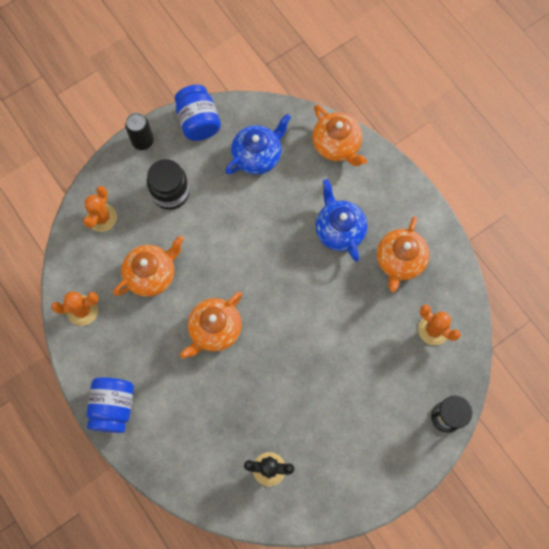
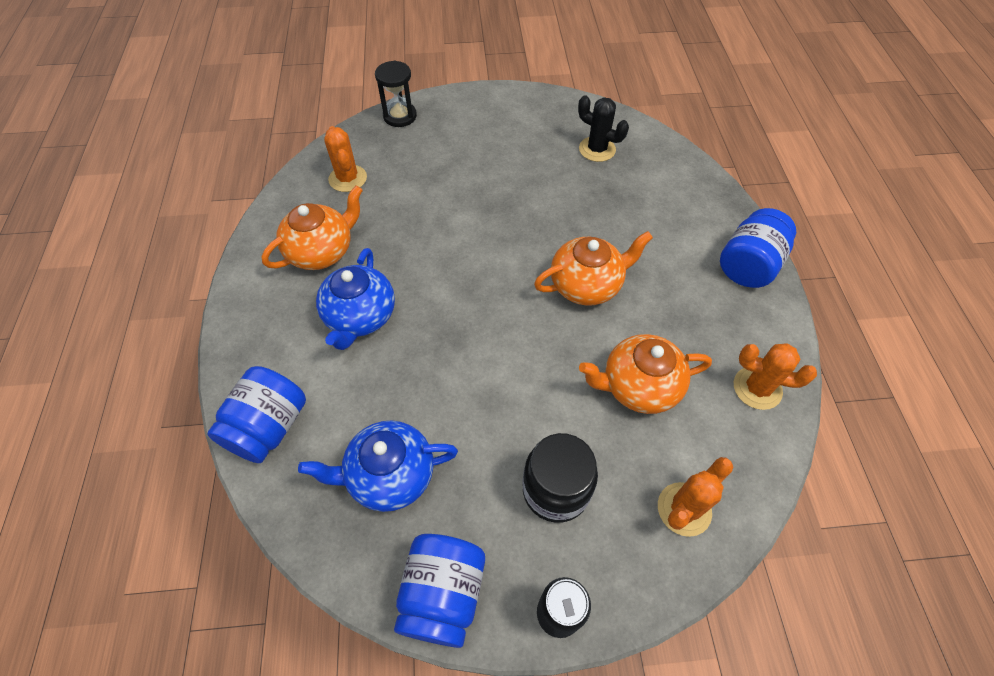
camera: 150 degrees left, 15 degrees down
(337, 145) = (269, 427): orange teapot -> blue jar

